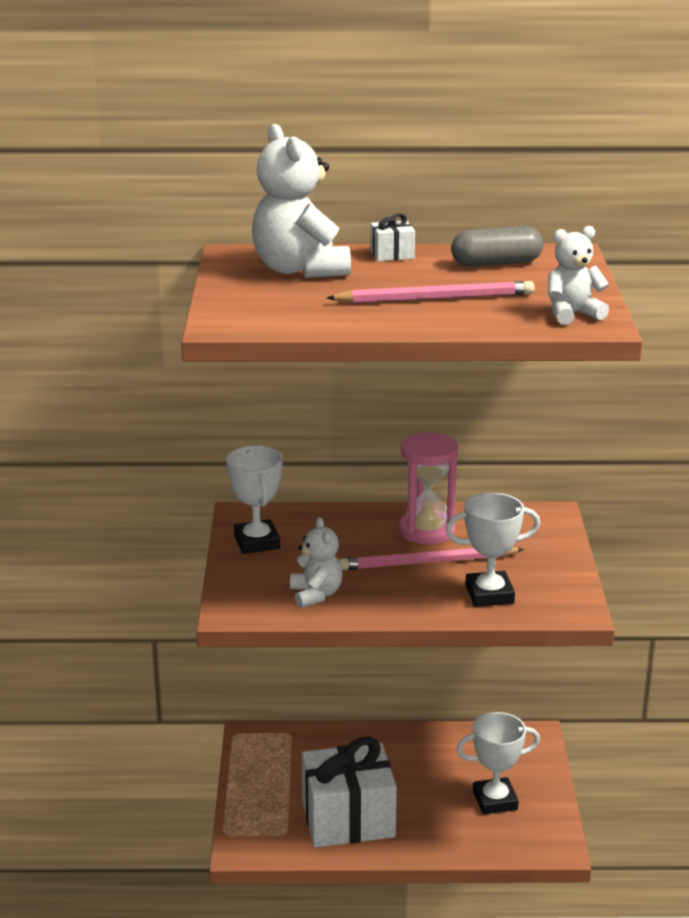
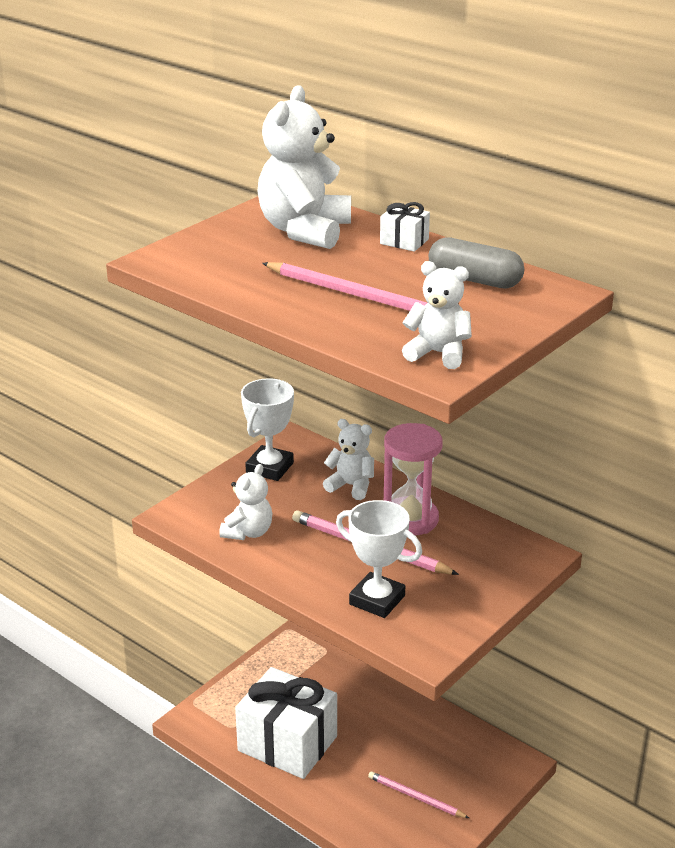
camera: 40 degrees right, 5 degrees up
(345, 527) = (351, 486): none -> white teddy bear
(495, 800) = (415, 797): white trophy -> pink pencil

